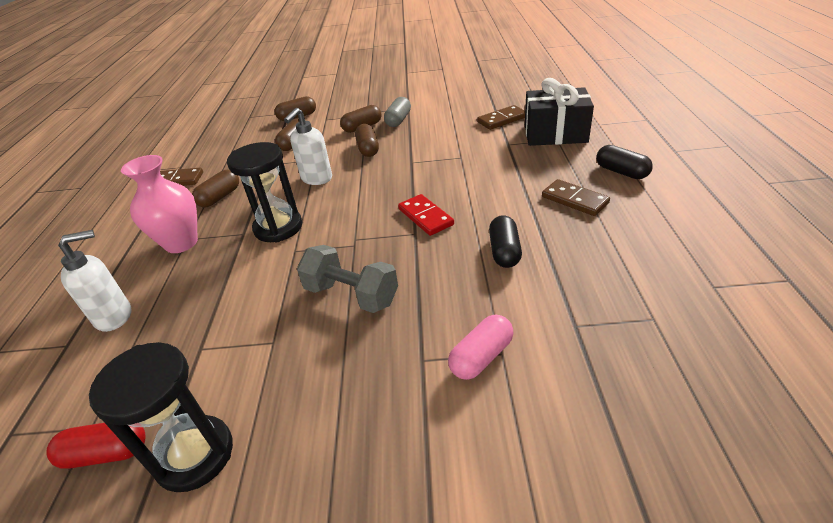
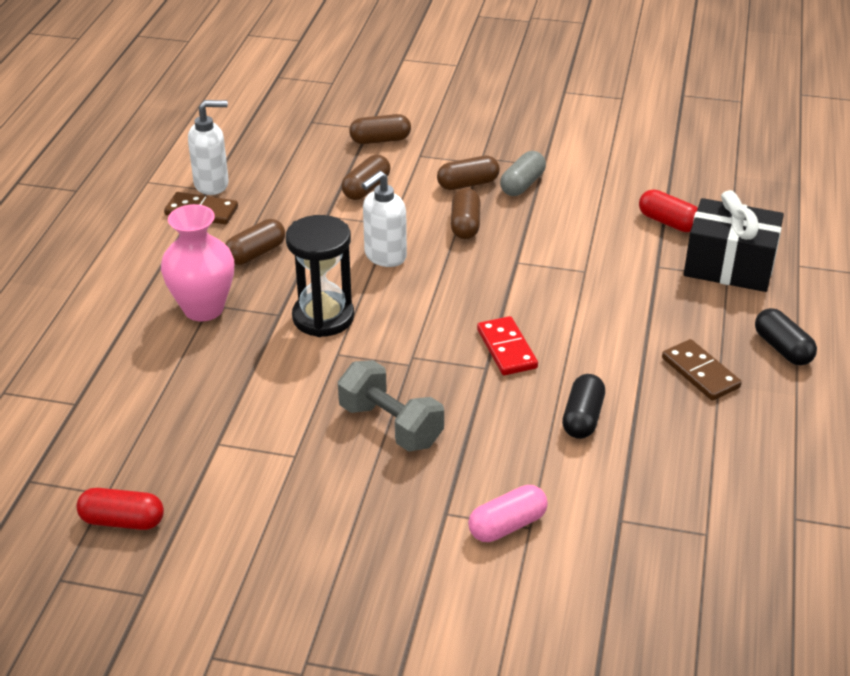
camera: 10 degrees right, 0 degrees up
(114, 316) = (126, 384): white soap dispenser -> white soap dispenser (212, 184)
(195, 455) = (206, 543): black hourglass -> none
(502, 120) = (668, 222): brown domino -> red capsule

